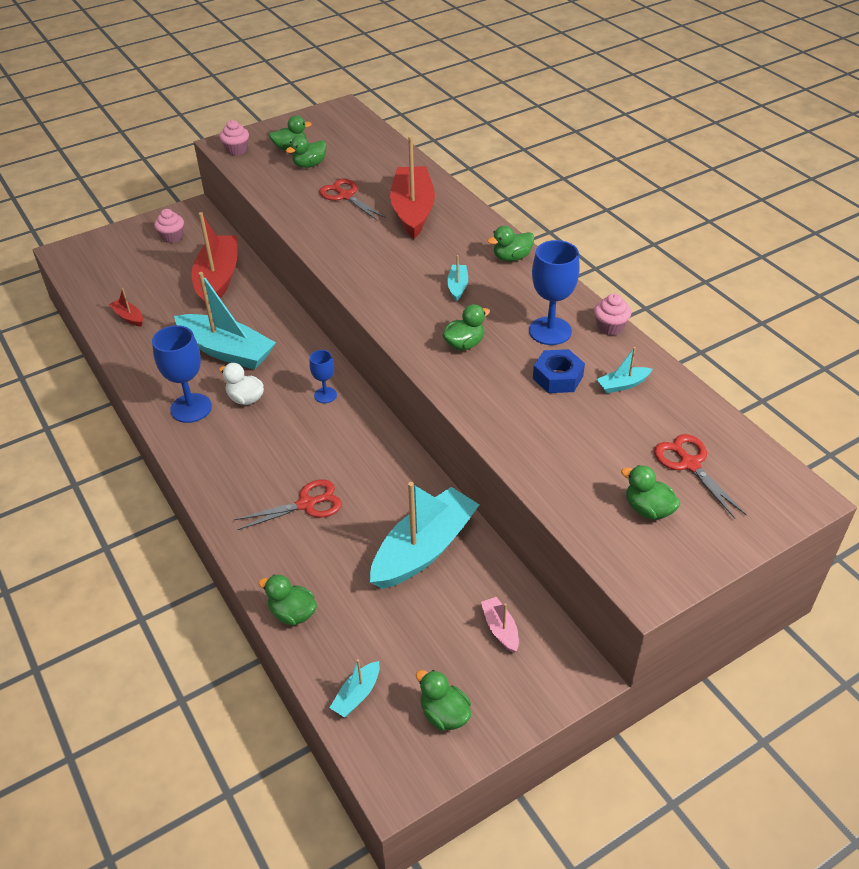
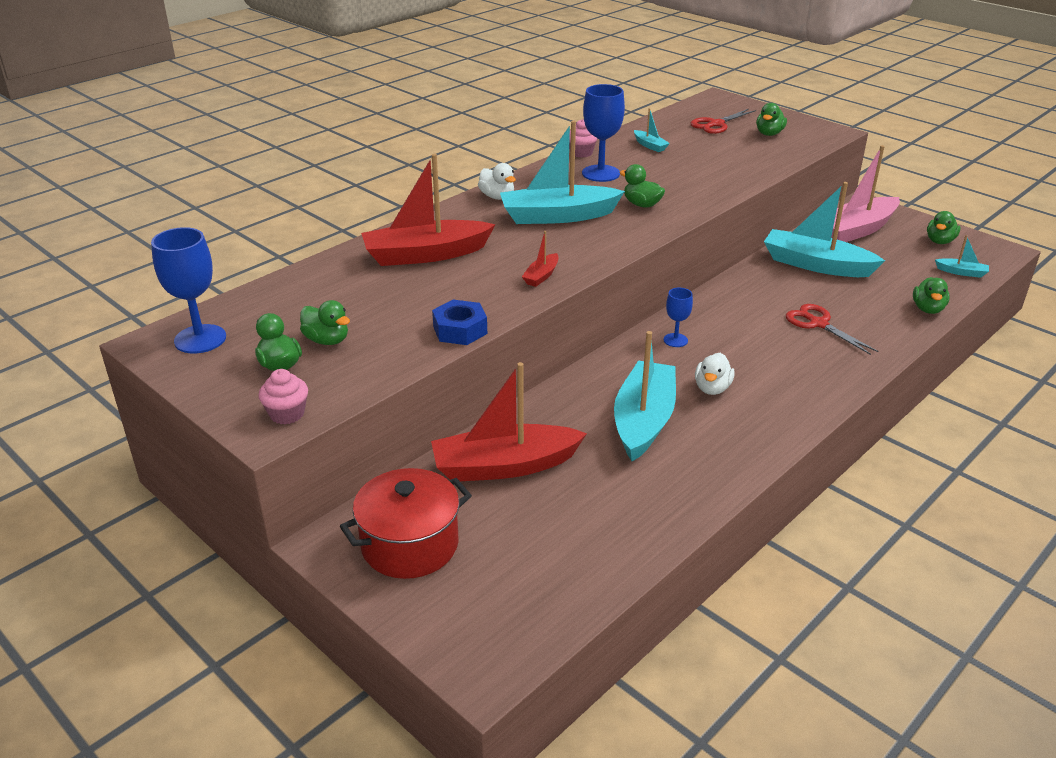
camera: 105 degrees left, 10 degrees down
(128, 317) = (620, 528): red boat -> red boat (541, 276)
(172, 237) = (410, 545): pink cupcake -> red pot
(191, 408) = (750, 422): blue goblet -> blue goblet (200, 339)
(345, 196) = (403, 300): red scissors -> none
(457, 286) = (557, 216): turquoise boat -> turquoise boat, size x2.30
(500, 629) = (857, 230): pink boat -> pink boat, size x2.30
(511, 257) = (497, 197): green duck -> white duck
(558, 377) = (658, 167): blue nut -> blue nut (460, 330)

